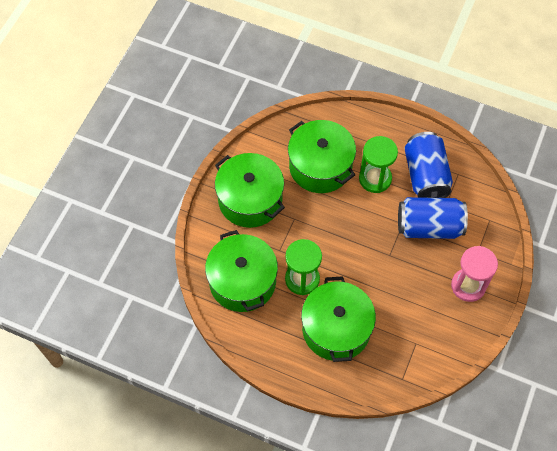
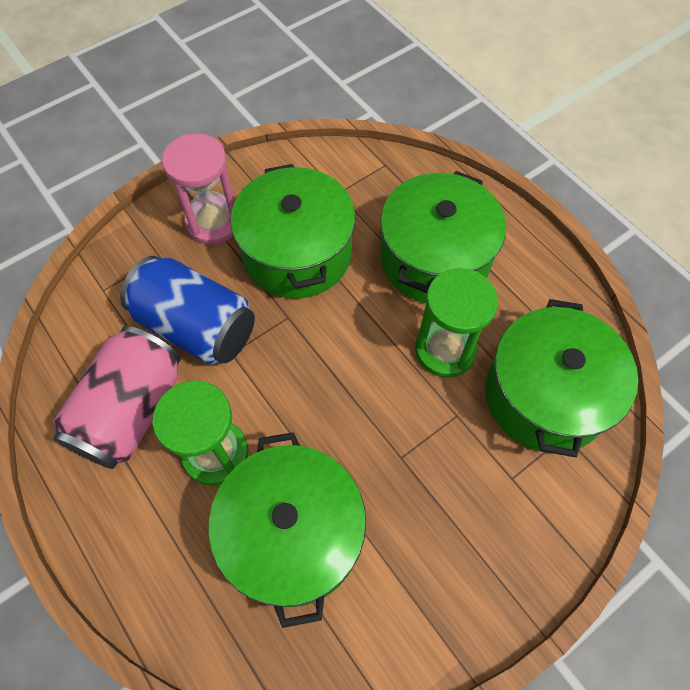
camera: 150 degrees left, 0 degrees up
(250, 200) = (462, 540): green pot -> green pot (297, 253)
(425, 176) = (131, 410): blue can -> pink can

